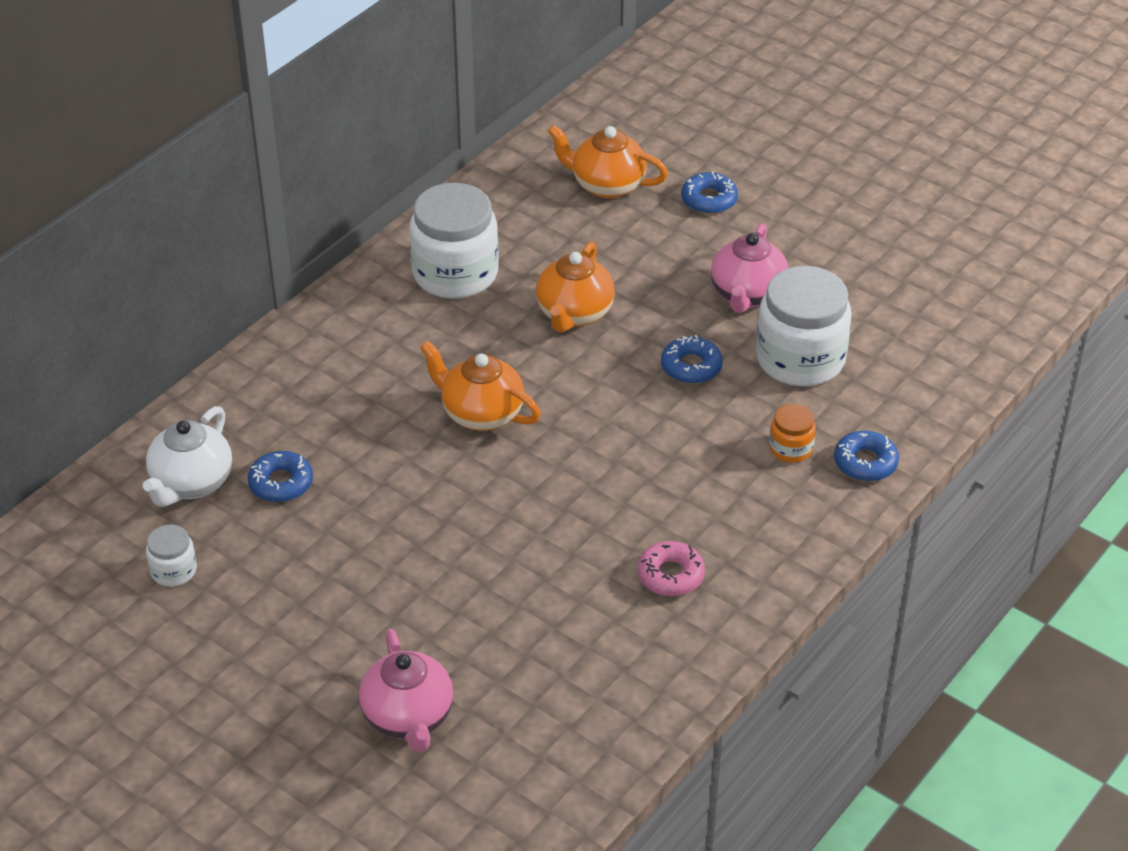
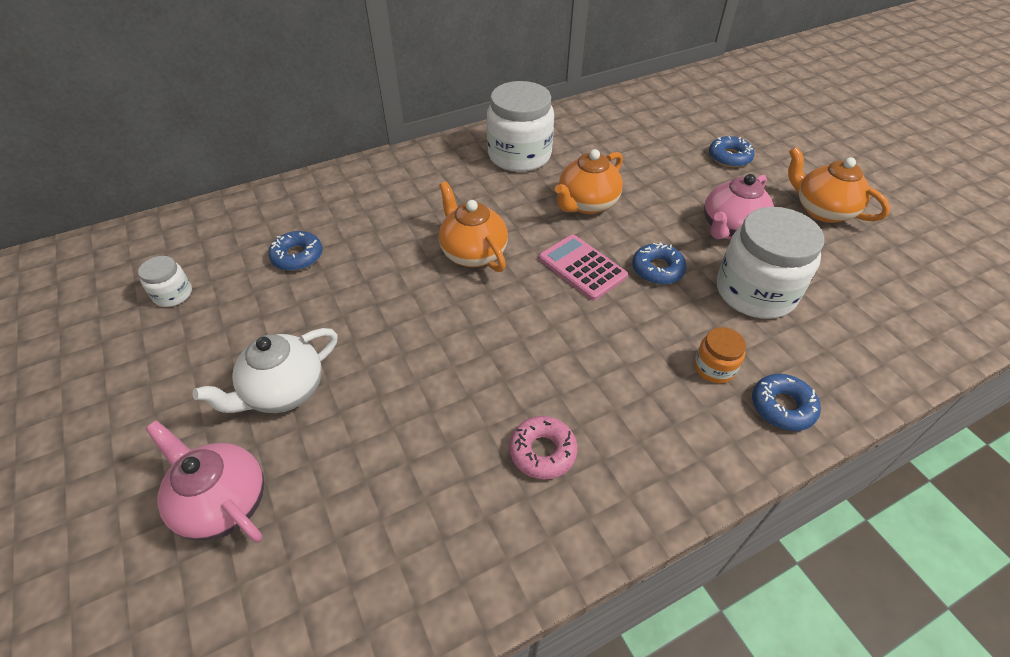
camera: 25 degrees right, 5 degrees up
(191, 483) = (241, 236): white teapot -> white teapot (284, 391)
(408, 718) = (223, 503): pink teapot -> pink teapot turned 120 degrees clockwise
(606, 185) = (658, 130): orange teapot -> orange teapot (822, 210)
(610, 391) = (582, 267): none -> pink calculator

